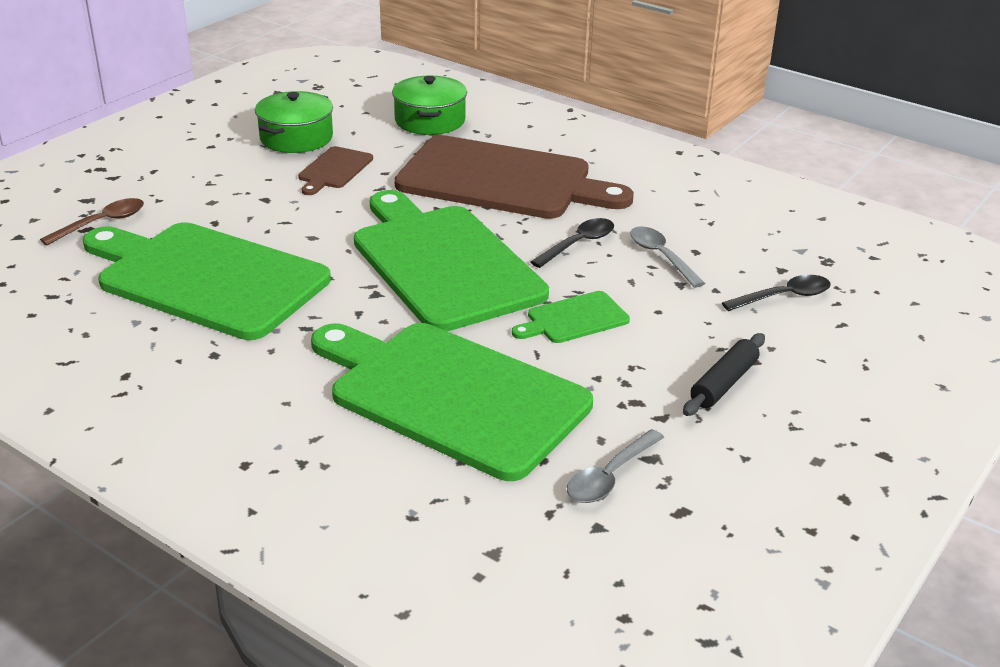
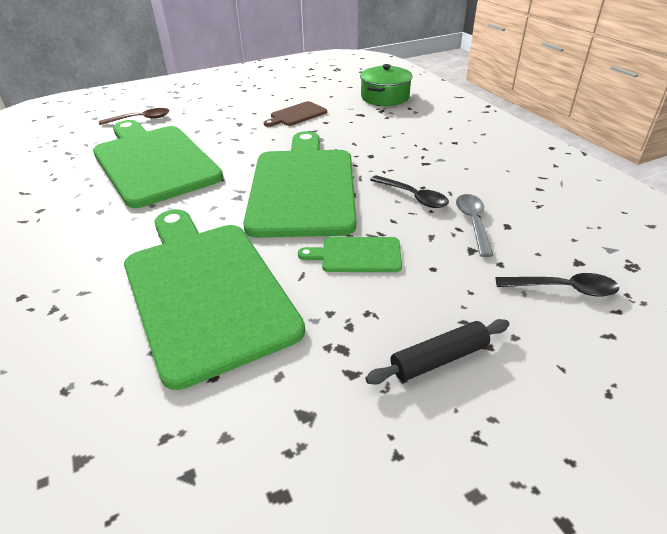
camera: 30 degrees right, 5 degrees up
(296, 138) = (294, 93): green pot -> none
(501, 180) = (397, 141): brown cutting board -> none
(578, 244) = (413, 197): black spoon -> black spoon turned 60 degrees clockwise
(610, 476) = (251, 420): grey spoon -> none

